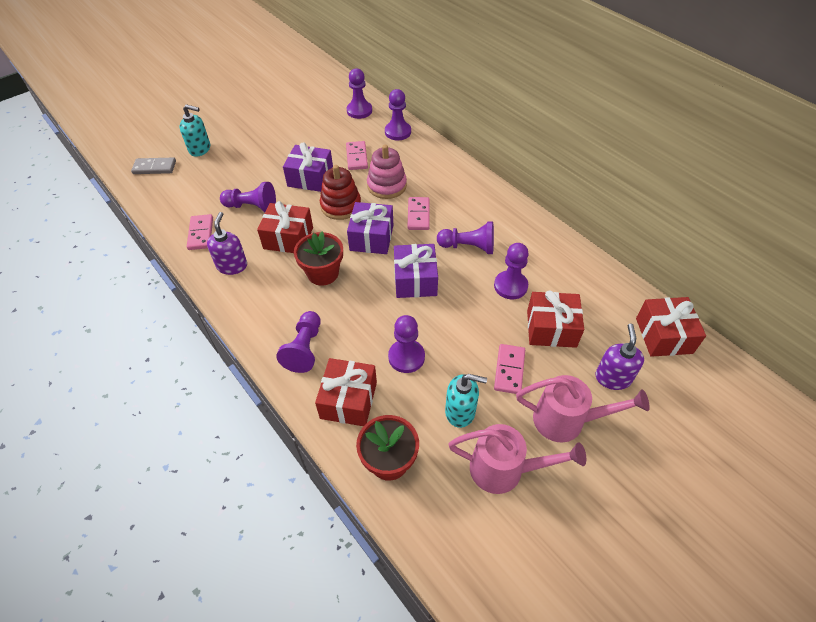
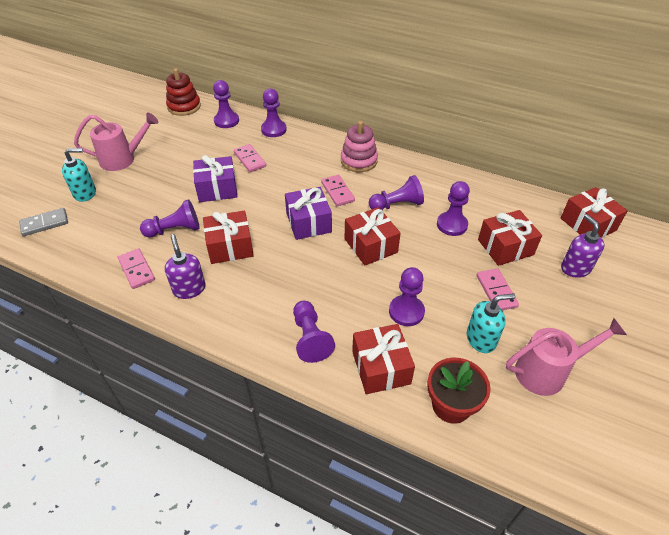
camera: 25 degrees left, 5 degrees down
(323, 273) = (284, 267): red flower pot -> none
(341, 206) = (262, 204): red stacking toy -> red stacking toy (184, 107)
(387, 186) = (293, 176): pink stacking toy -> pink stacking toy (359, 161)
(415, 280) = (370, 245): purple gift -> red gift
(566, 420) = (565, 314): pink watering can -> pink watering can (123, 159)

